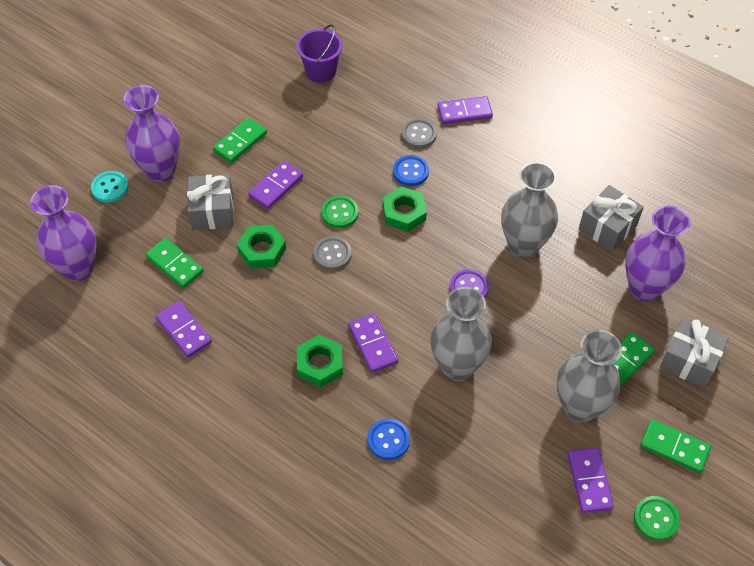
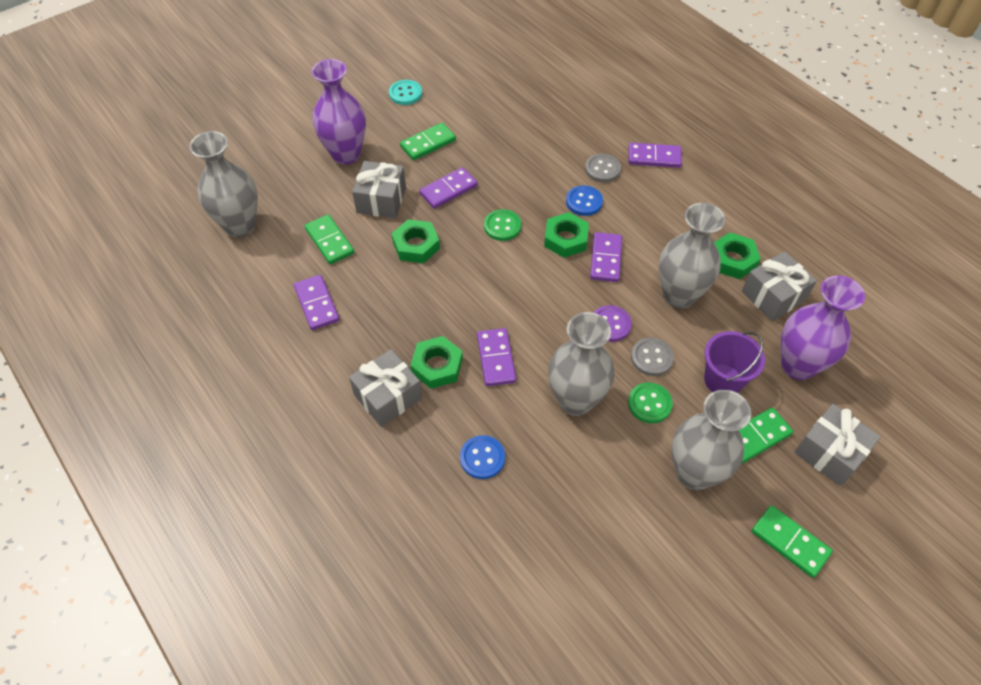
camera: 15 degrees right, 0 degrees up
(78, 268) = (240, 226): purple vase -> grey vase
(110, 188) = (295, 160): turquoise button -> turquoise button (405, 93)
(283, 404) = (388, 396): none -> grey gift
(321, 71) = (524, 95): purple bucket -> purple bucket (723, 380)
(332, 254) = (483, 263): grey button -> grey button (651, 358)
(563, 200) = (732, 260): none -> green nut
(589, 481) = (684, 555): purple domino -> purple domino (605, 259)
(656, 519) = (749, 616): green button -> green button (649, 404)

